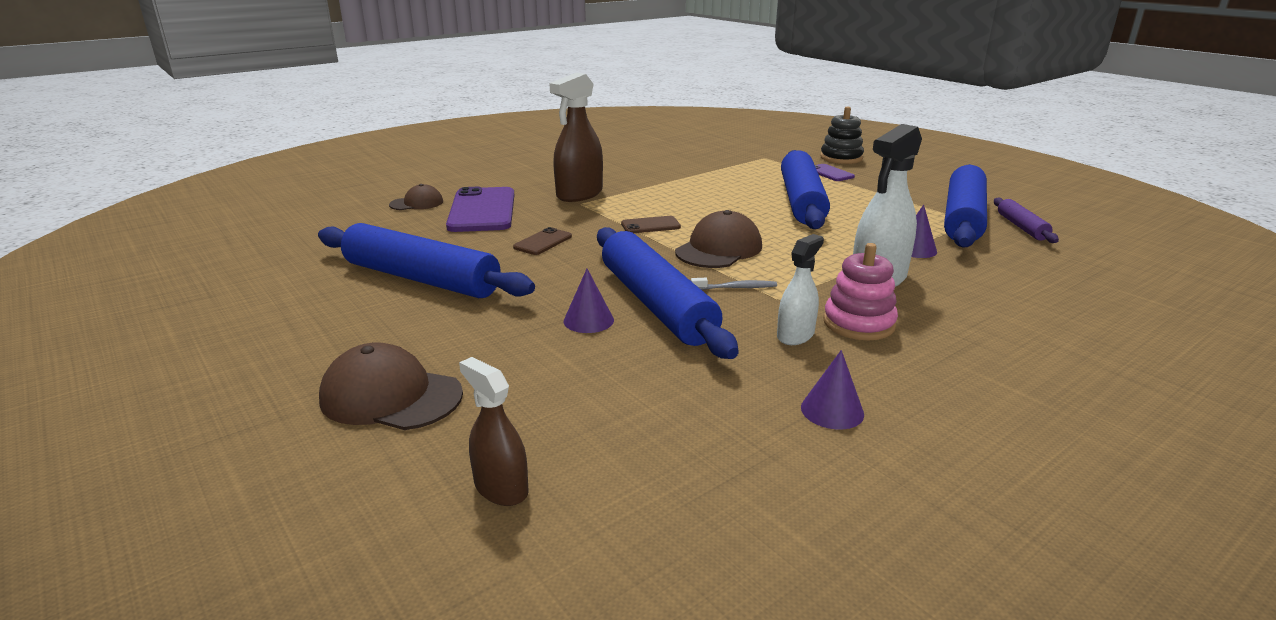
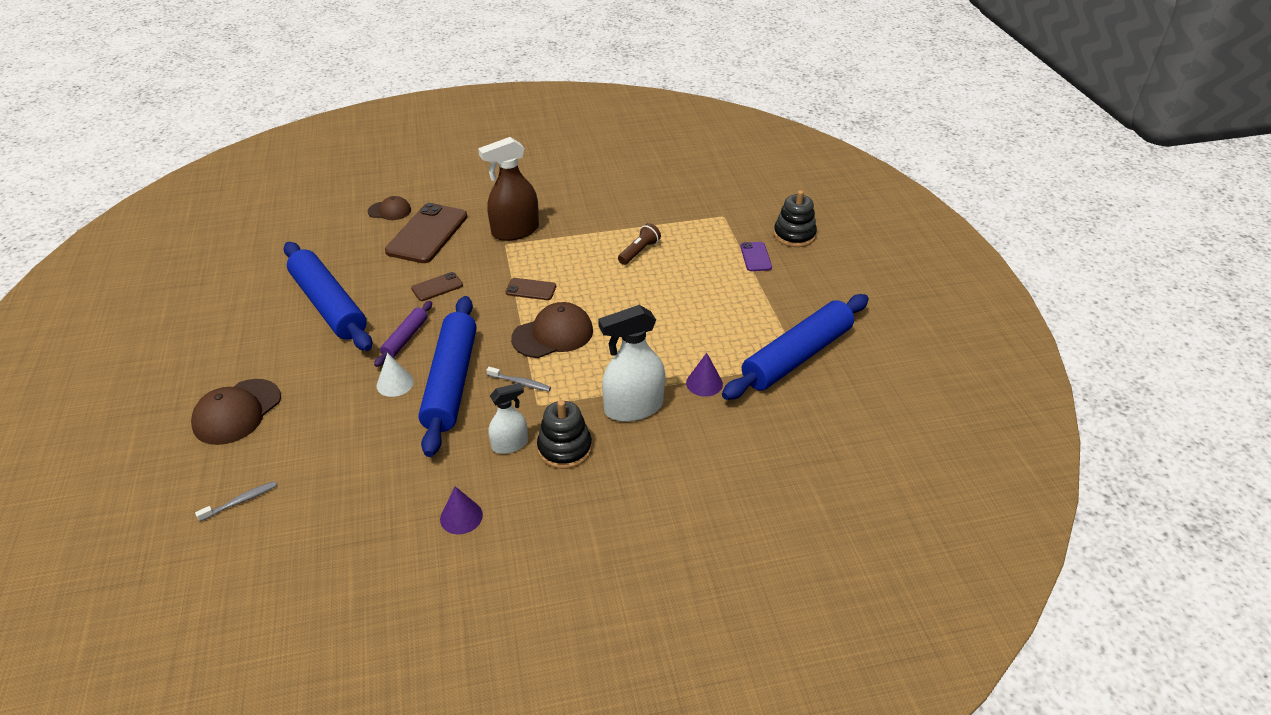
camera: 25 degrees right, 15 degrees up
(391, 396) = (237, 412): brown cap -> brown cap turned 105 degrees counterclockwise
(482, 210) = (427, 234): purple phone -> brown phone
(501, 488) = (240, 501): brown spray bottle -> grey toothbrush
(588, 320) = (395, 383): purple cone -> white cone
(722, 186) = (639, 251): none -> brown flashlight
(801, 201) = (683, 291): blue rolling pin -> none
(858, 323) = (564, 448): pink stacking toy -> black stacking toy
(1021, 227) = (834, 384): purple rolling pin -> purple rolling pin (405, 338)

